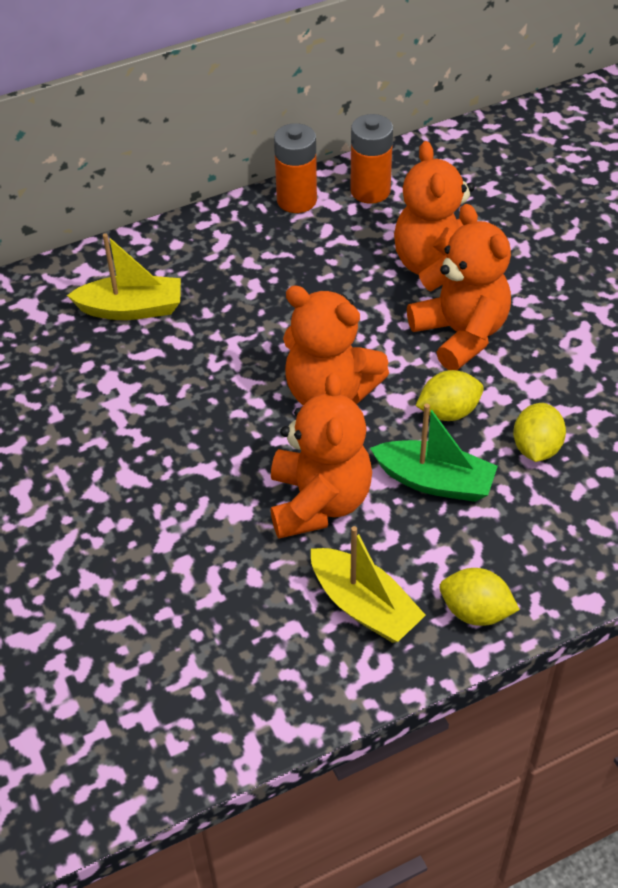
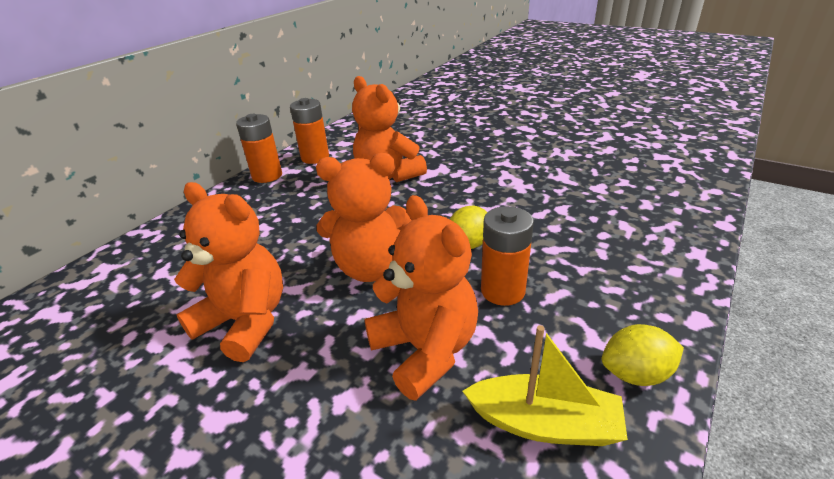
camera: 30 degrees left, 15 degrees down
(132, 309) = (161, 277): yellow boat -> none
(435, 481) = (502, 291): green boat -> orange battery
(460, 334) = (435, 201): orange teddy bear -> orange teddy bear (245, 322)
(536, 448) = (547, 240): yellow lemon -> none

